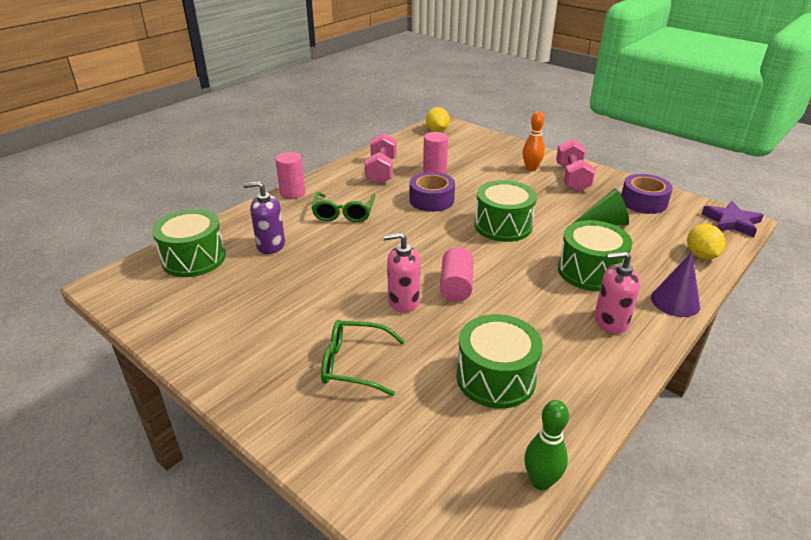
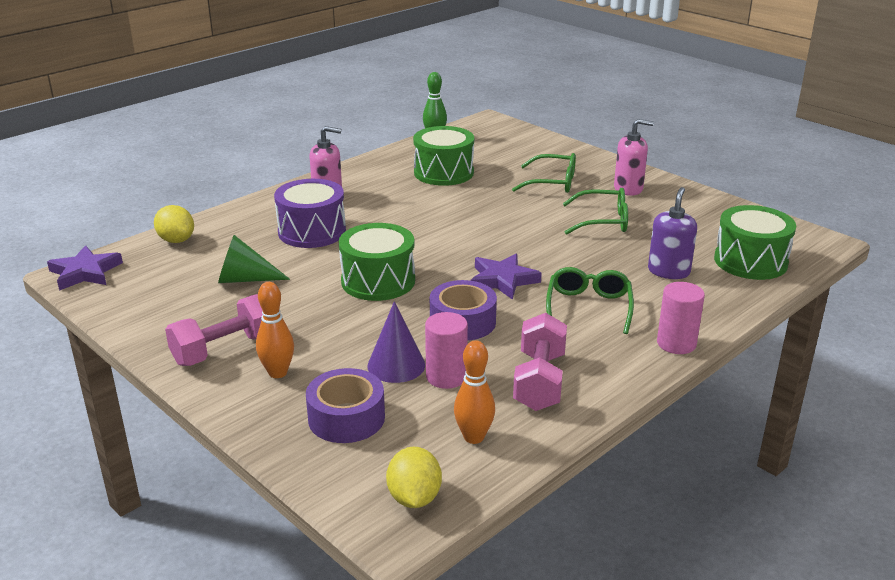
camera: 175 degrees left, 5 degrees down
(270, 245) = (668, 271): purple soap dispenser -> purple soap dispenser turned 75 degrees counterclockwise
(309, 300) = (603, 221): none -> green glasses
(403, 301) = (511, 217): pink soap dispenser -> pink soap dispenser (628, 189)
(406, 231) = (503, 280): none -> purple star
(415, 148) = (474, 437): none -> orange bowling pin
(456, 286) = (457, 225): pink cylinder -> none
(572, 178) = (225, 349): pink dumbbell -> pink dumbbell turned 45 degrees clockwise
(590, 271) = (312, 231): green drum -> purple drum
(643, 202) = (162, 304): purple tape -> purple tape (346, 418)
(675, 301) = (254, 206): purple cone -> purple cone (396, 365)
(701, 255) = (176, 240): yellow lemon -> yellow lemon turned 45 degrees counterclockwise

